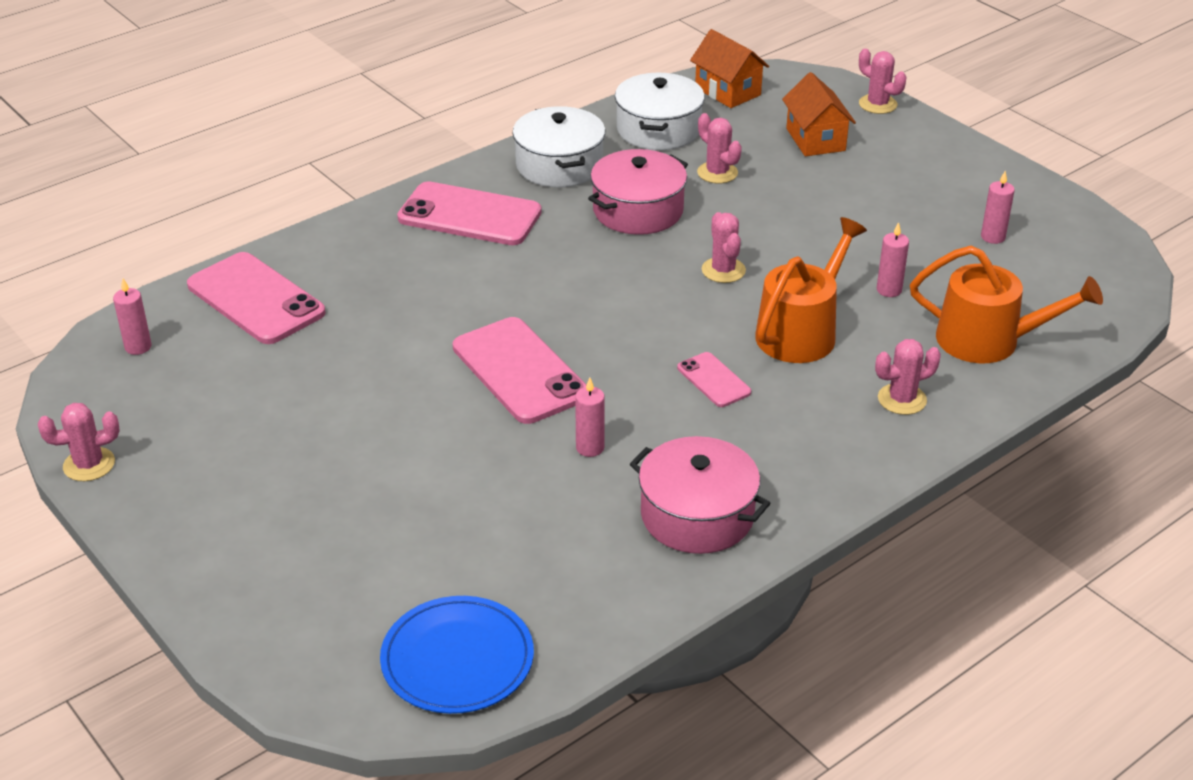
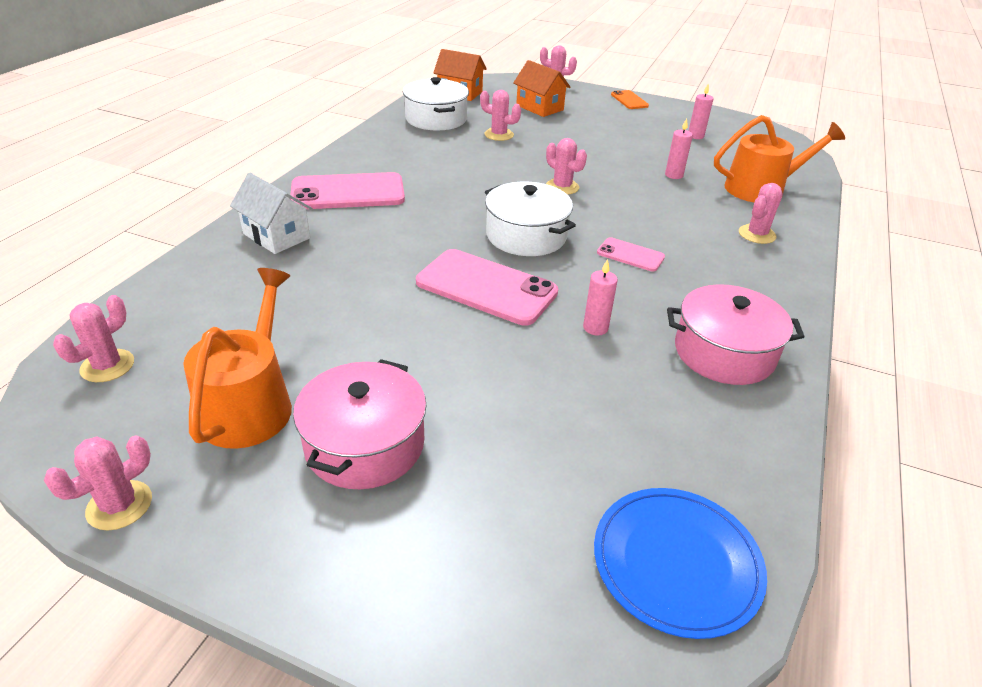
camera: 30 degrees left, 0 degrees up
(138, 347) = (107, 366): pink candle -> pink cactus
(256, 299) = (207, 293): pink phone -> none
(359, 252) = (276, 236): none -> white house
(559, 165) = (387, 150): white pot -> white pot (526, 236)
(638, 210) = (469, 165): pink pot -> pink pot (365, 444)
(801, 332) = (651, 211): orange watering can -> orange watering can (250, 404)
(962, 154) = (629, 100): none -> orange phone

